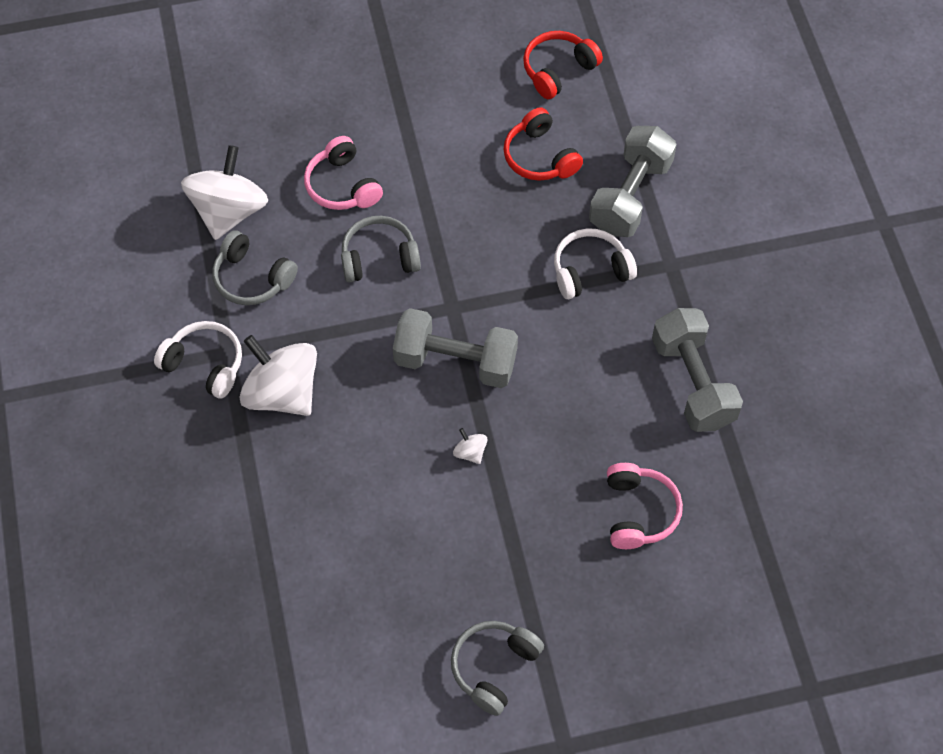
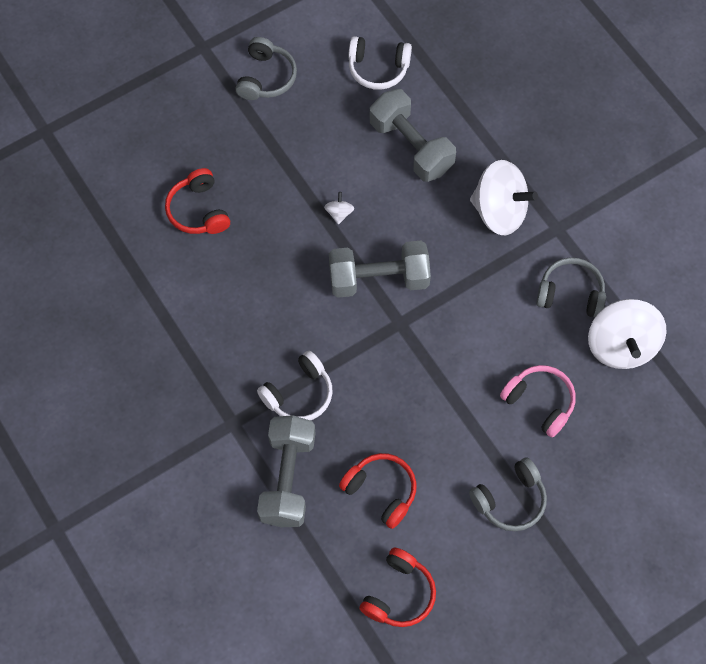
camera: 160 degrees right, 5 degrees up
(205, 364) = (569, 213): white headphones -> white headphones (378, 68)
(379, 258) = (478, 346): grey headphones -> grey headphones (510, 500)
(470, 452) = (339, 213): white spinning top -> white spinning top turned 120 degrees counterclockwise
(639, 512) = (198, 210): pink headphones -> red headphones
(693, 382) = (185, 324): grey dumbbell -> grey dumbbell (411, 147)

